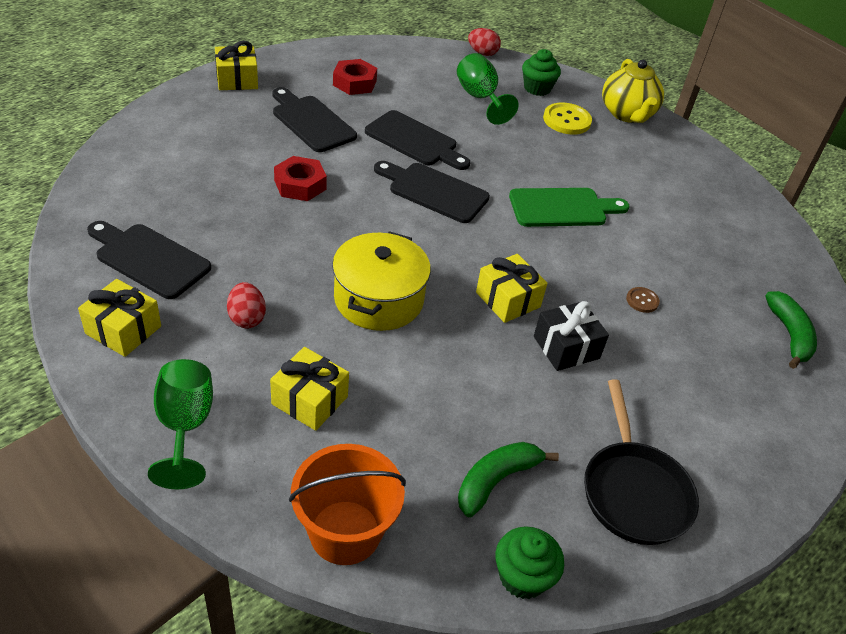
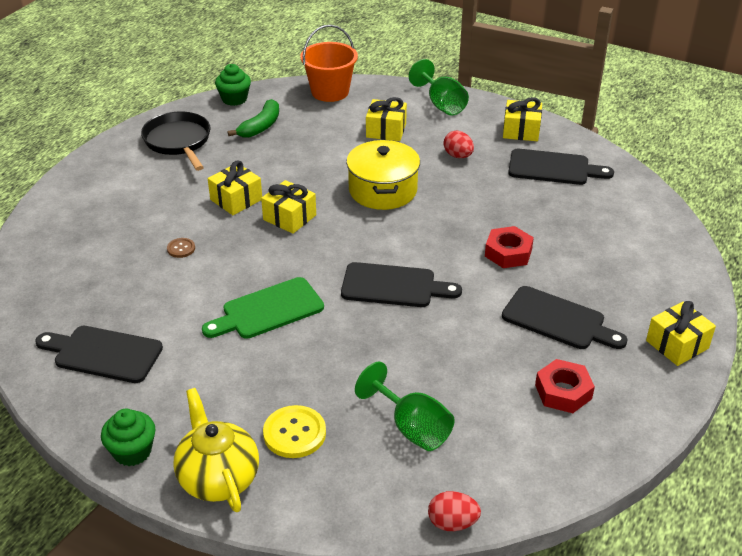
camera: 165 degrees right, 5 degrees down
(414, 141) = (445, 335): black cutting board -> black cutting board (103, 354)
(537, 88) = (349, 478): green cupcake -> green cupcake (132, 451)
(566, 347) = (236, 200): black gift -> yellow gift
(789, 335) = (53, 259): green banana -> none

